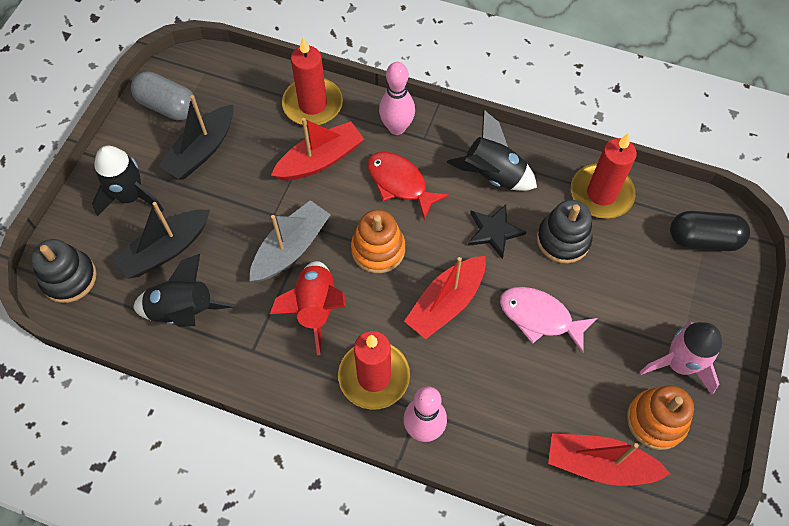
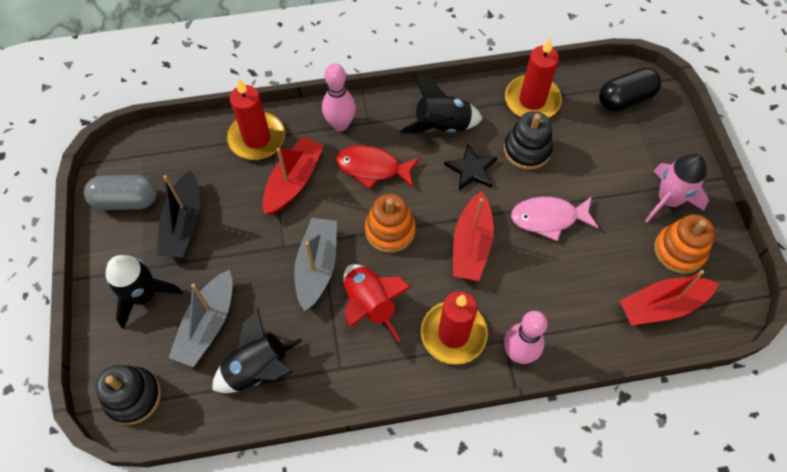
camera: 30 degrees left, 0 degrees up
(166, 250) = (208, 325): black boat -> grey boat

